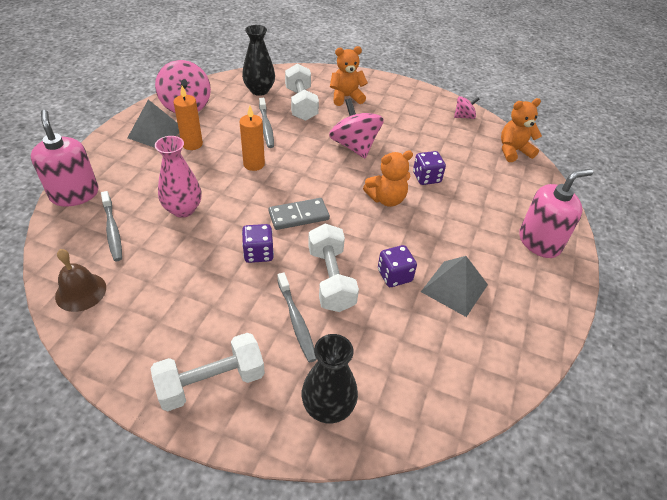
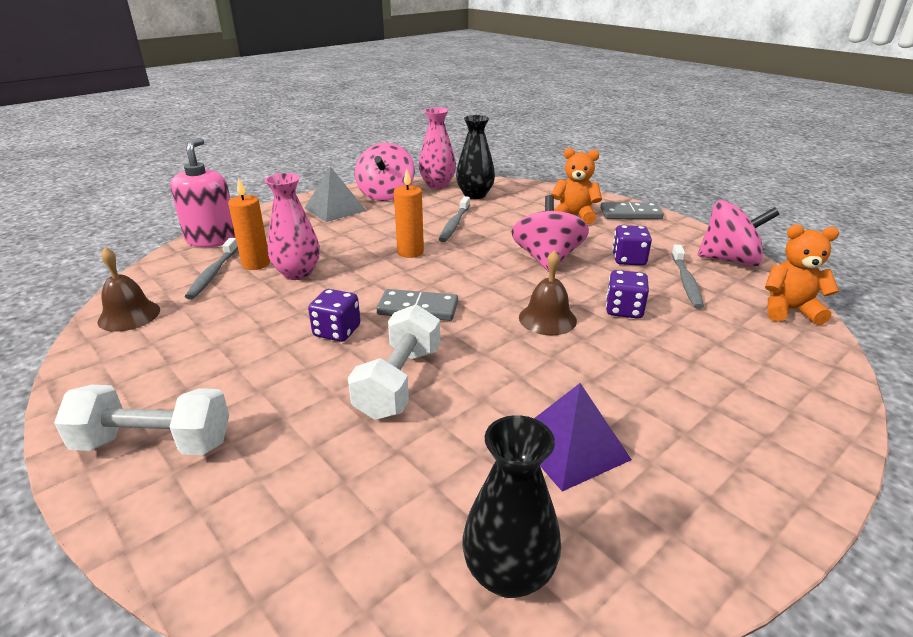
camera: 30 degrees right, 15 degrees down
(192, 144) = (361, 224): orange candle -> orange candle (256, 264)
(221, 84) = (437, 184): none -> pink vase
(296, 321) = (314, 413): grey toothbrush -> grey toothbrush (686, 282)
(301, 104) = (513, 213): white dumbbell -> none
(328, 407) = (257, 530): black vase -> black vase (508, 573)
(382, 86) = (630, 214): none -> grey domino
(386, 199) = (547, 319): orange teddy bear -> brown bell
(394, 276) = (489, 404): purple dice -> purple dice (628, 259)
(454, 288) = (570, 446): grey pyramid -> purple pyramid
(464, 117) = (729, 260): pink spinning top -> pink spinning top, size x1.88
(539, 242) = (767, 431): pink soap dispenser -> none

